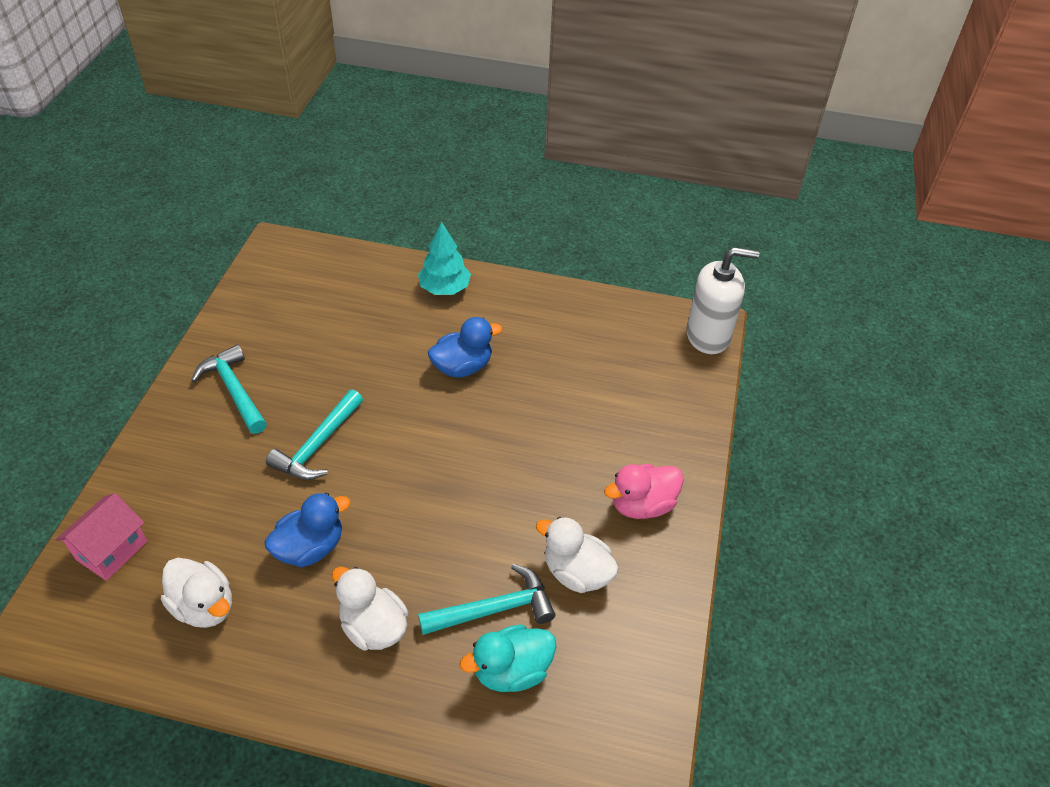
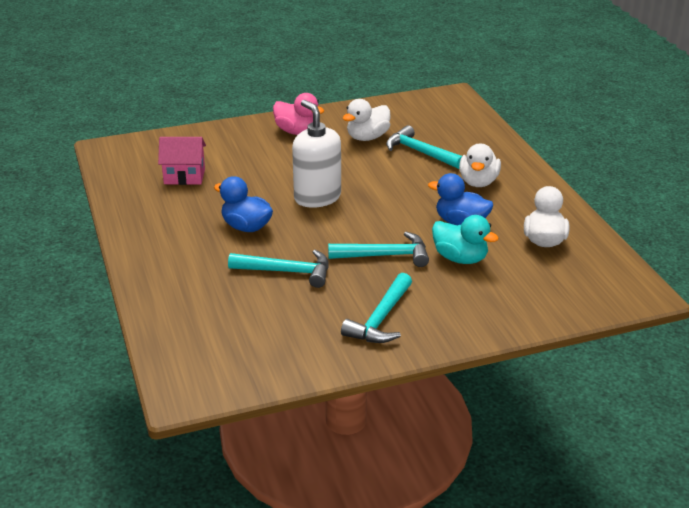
camera: 120 degrees left, 15 degrees down
(112, 550) = (563, 296): pink house -> pink house (184, 176)
(362, 362) = (287, 272): none -> turquoise hammer
(445, 288) = (162, 268): turquoise tree -> none
(511, 671) = (447, 137): turquoise duck -> turquoise duck (460, 258)
(576, 572) = (367, 137): white duck -> white duck turned 45 degrees clockwise
(708, 336) = (119, 146): white soap dispenser -> white soap dispenser (317, 197)

